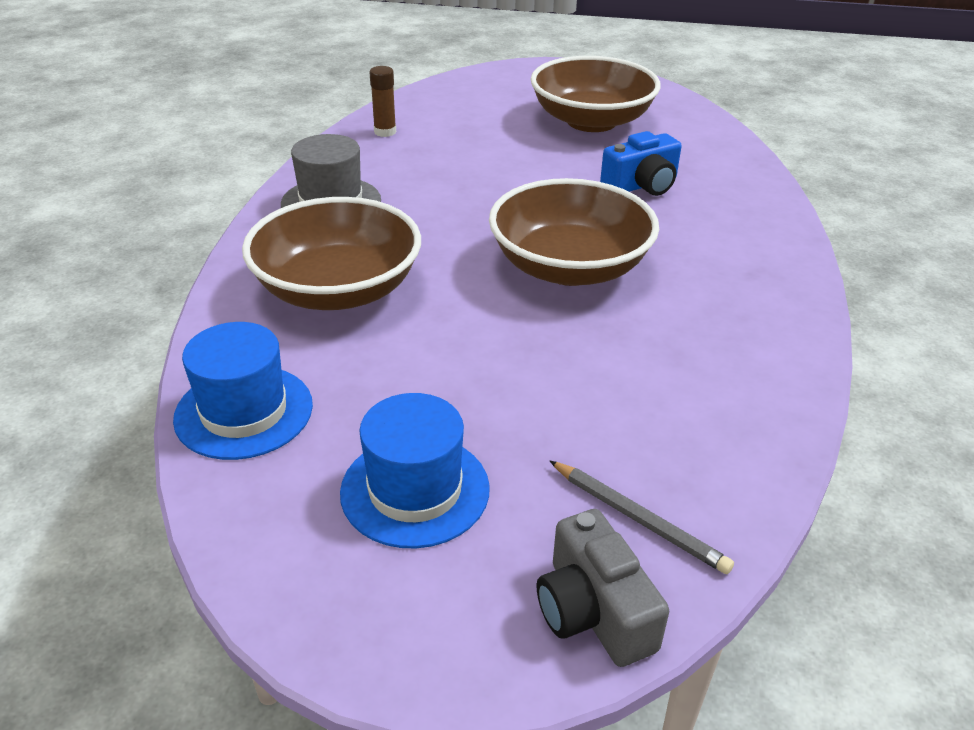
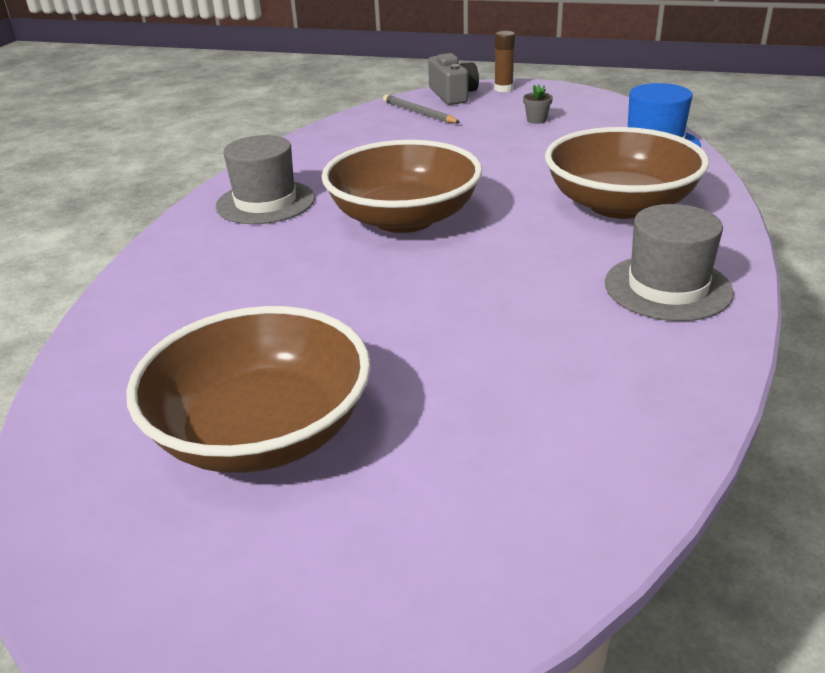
camera: 170 degrees left, 5 degrees down
(385, 132) = (635, 416): brown glue stick -> brown glue stick (503, 89)
(415, 490) = (536, 120): blue hat -> grey flower pot
(642, 185) = (271, 302): blue camera -> none
(737, 287) = (265, 202): none -> grey hat

